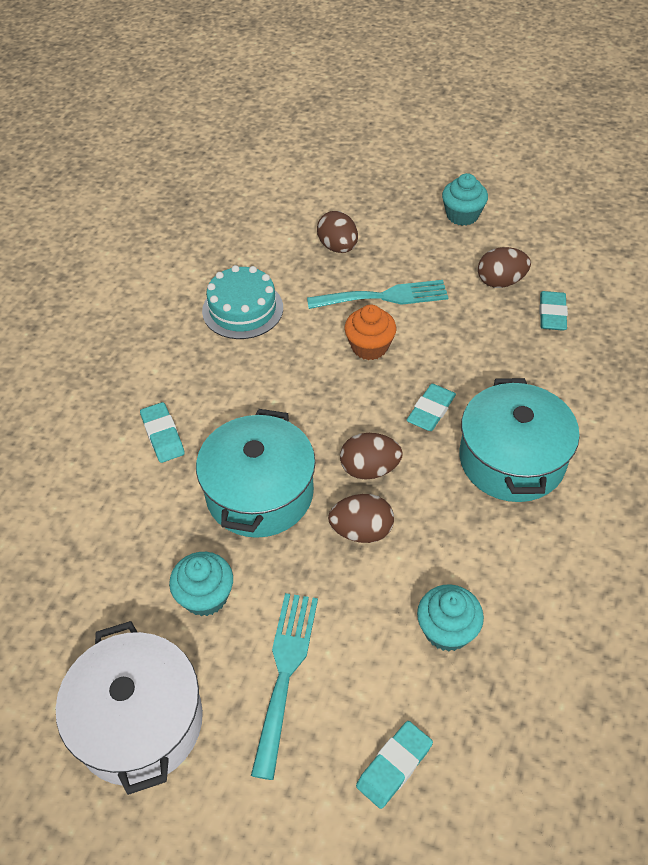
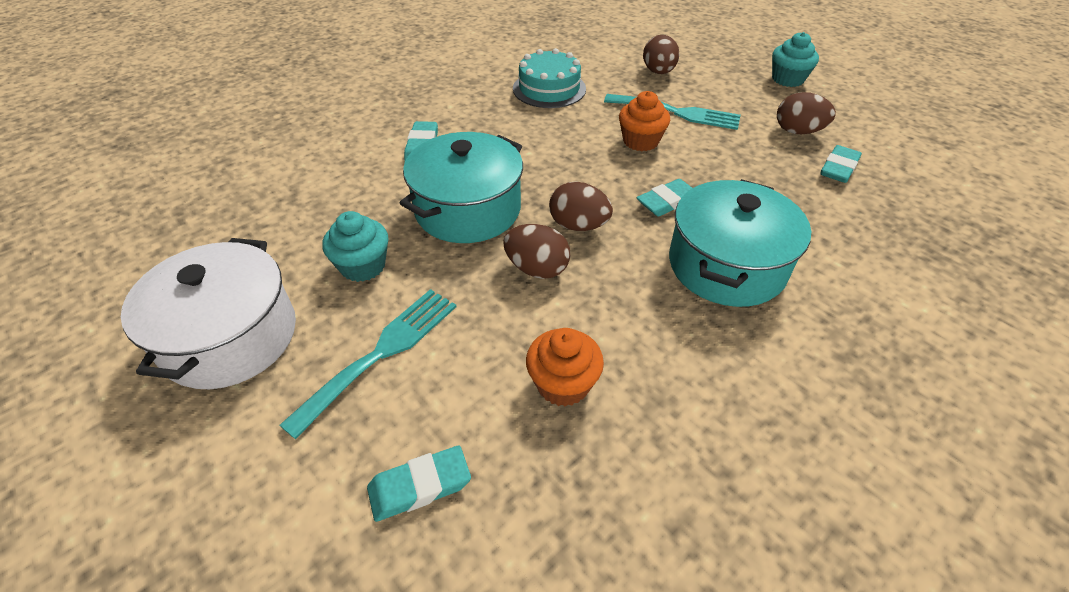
camera: 25 degrees right, 5 degrees down
(447, 630) = (563, 384): turquoise cupcake -> orange cupcake

